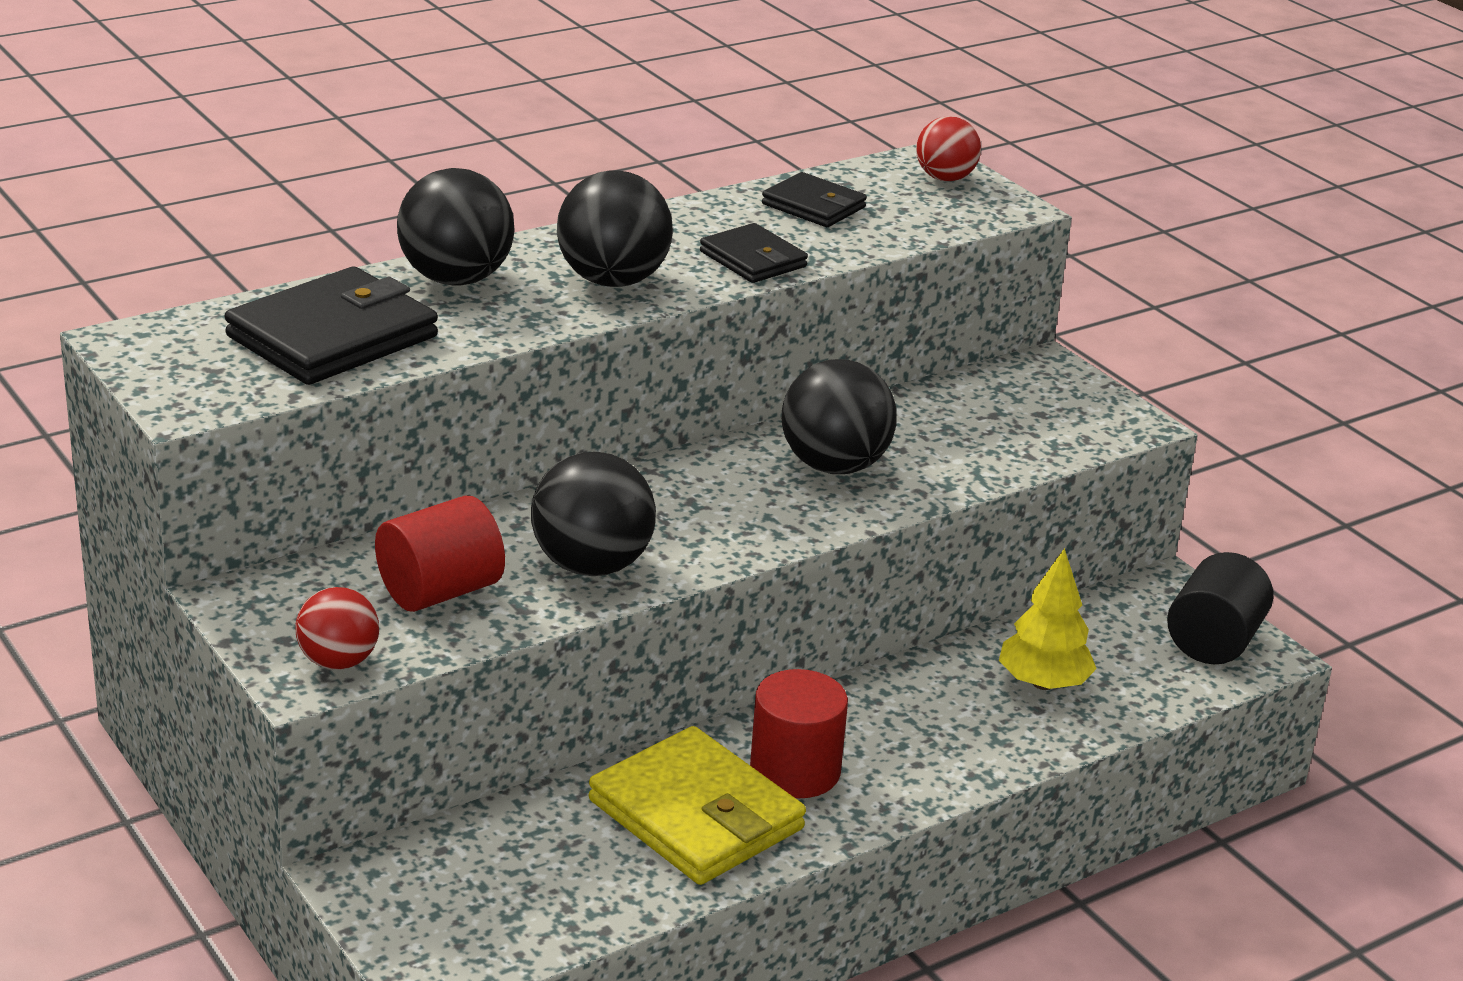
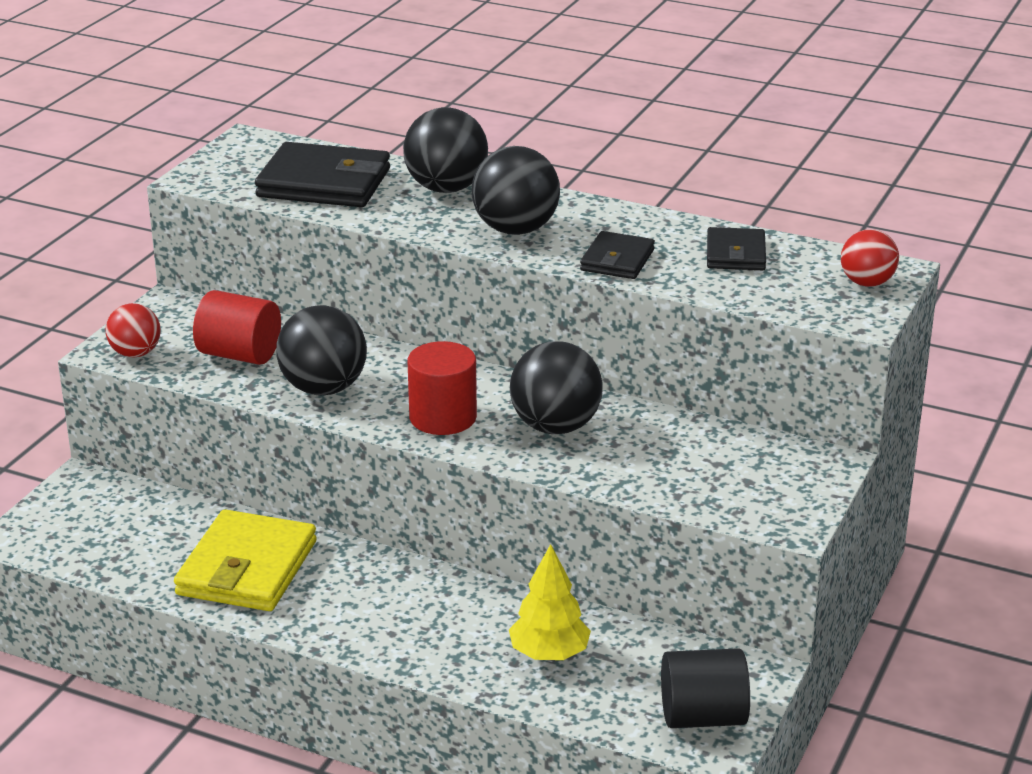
camera: 60 degrees right, 0 degrees up
(795, 771) = (331, 587): red cylinder -> red cylinder (443, 417)

